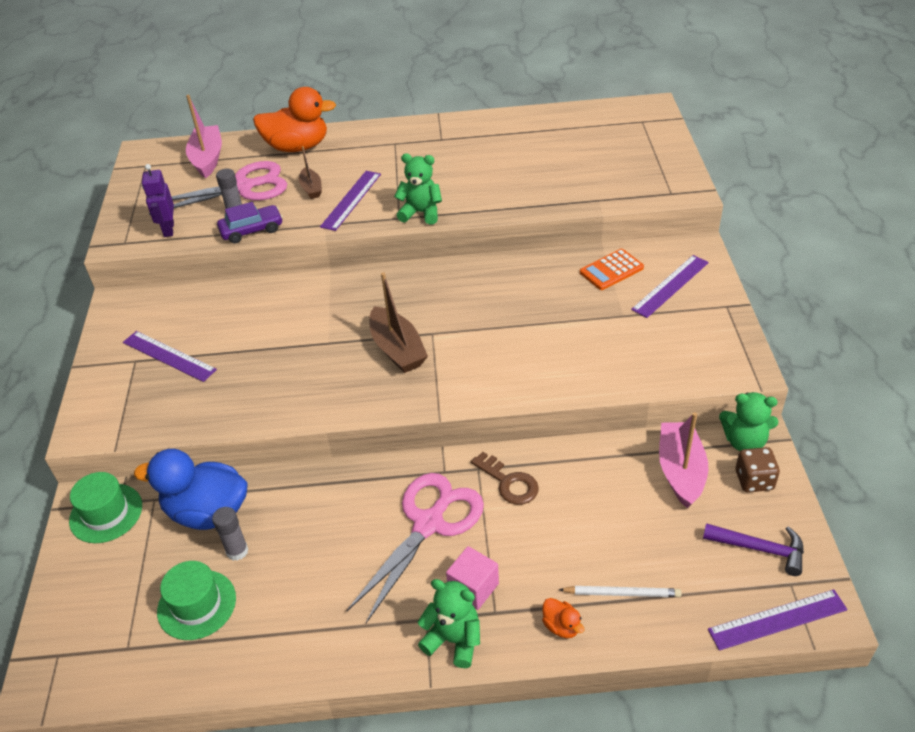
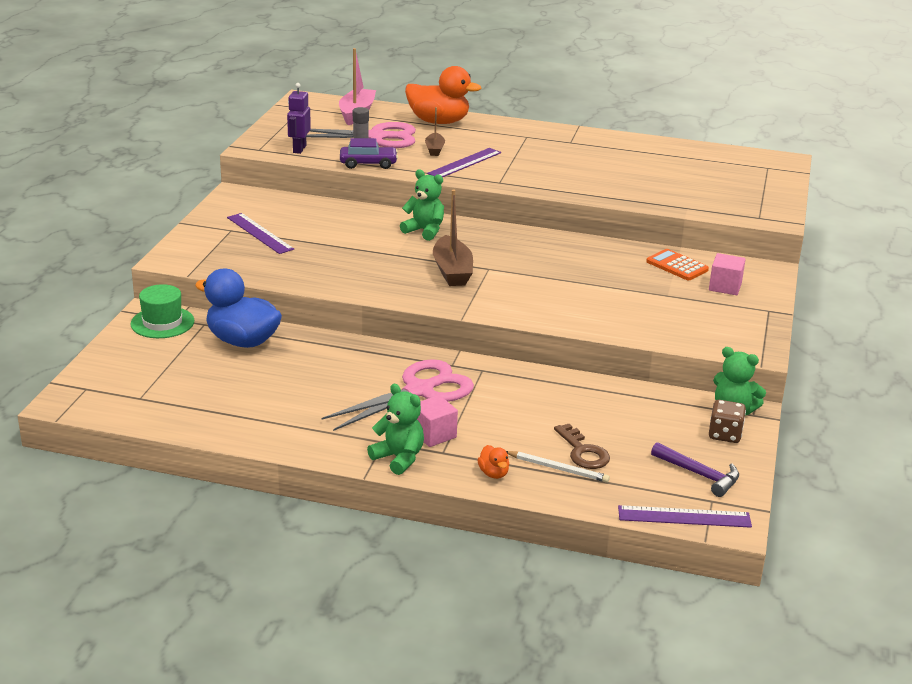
camera: 15 degrees right, 15 degrees down
(197, 604) = (205, 388): green hat -> none
(237, 551) = (254, 368): grey glue stick -> none
(421, 213) = (521, 183): green teddy bear -> green teddy bear (424, 231)
(509, 483) = (503, 384): brown key -> brown key (583, 452)
(611, 270) = (677, 266): orange calculator -> orange calculator turned 60 degrees clockwise
(670, 286) = (725, 287): purple ruler -> pink cube
(680, 471) = (661, 413): pink boat -> none

